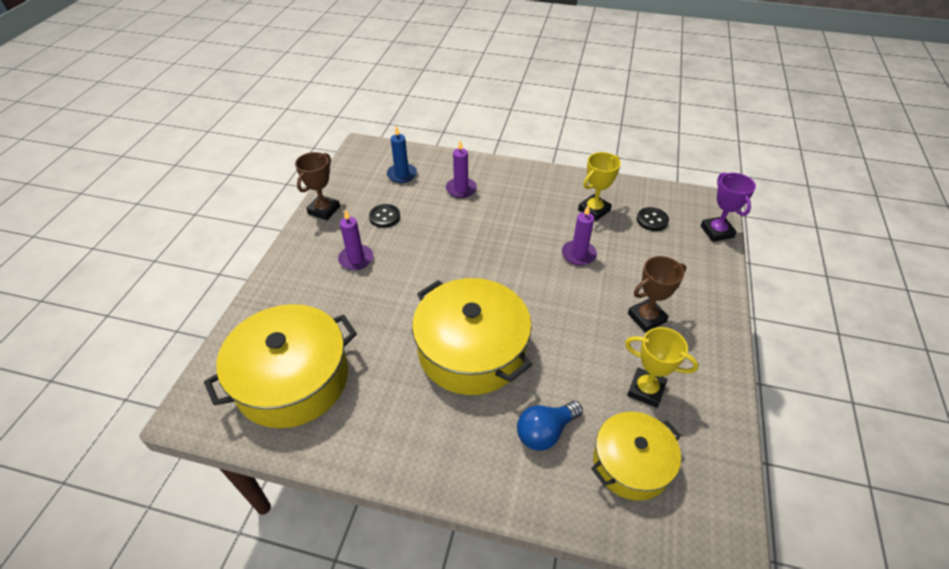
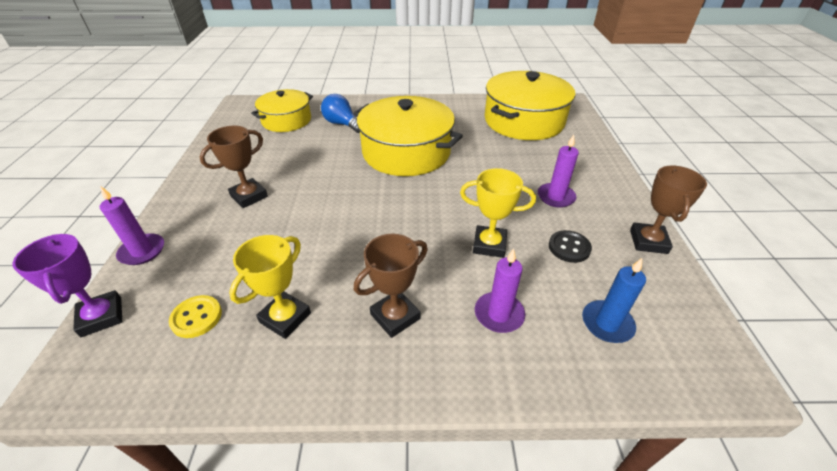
camera: 165 degrees right, 5 degrees down
(524, 199) = (395, 316): none -> brown trophy
(545, 432) = (342, 124): blue light bulb -> blue light bulb turned 90 degrees counterclockwise
(578, 254) = (313, 245): purple candle -> purple candle (142, 251)
(646, 390) = (266, 151): yellow trophy -> yellow trophy (489, 245)
(652, 220) = (196, 317): black button -> yellow button

